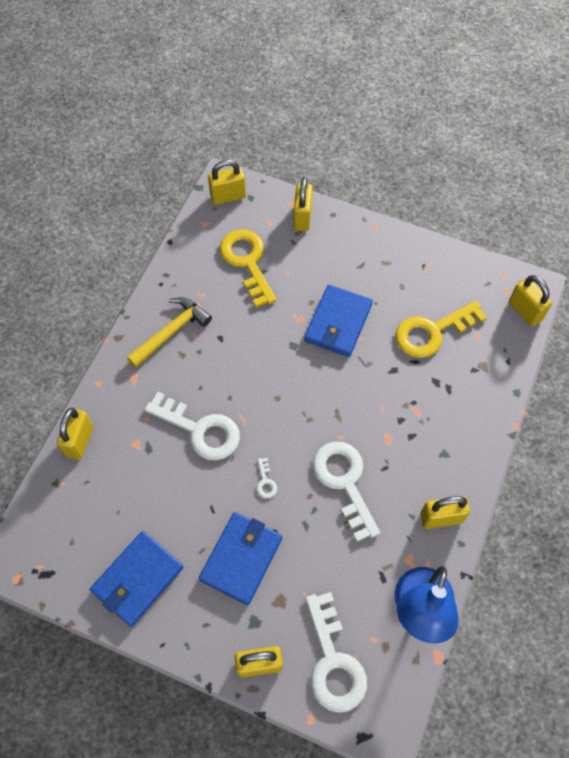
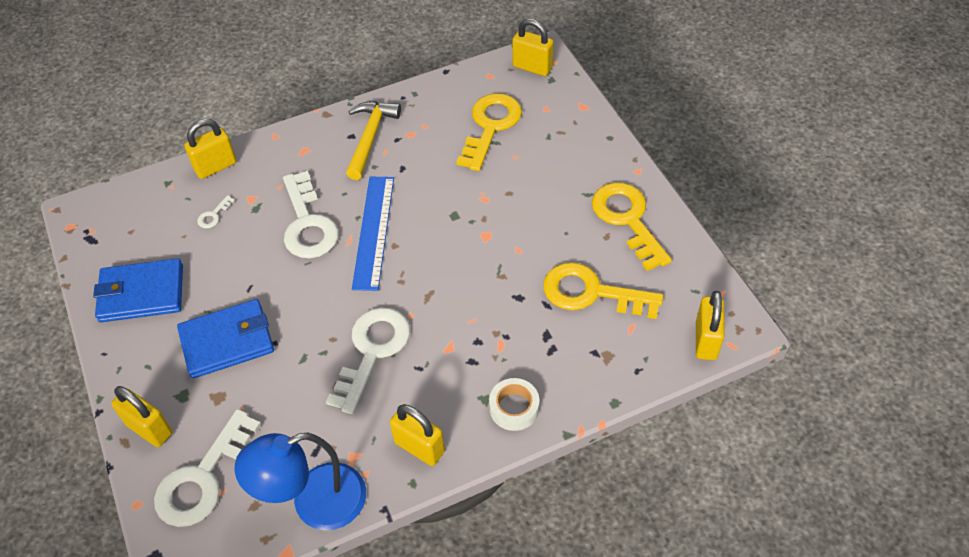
camera: 45 degrees right, 10 degrees down
(171, 331) = (370, 137): yellow hammer -> yellow hammer turned 75 degrees counterclockwise
(252, 399) = (373, 231): none -> blue ruler
(265, 482) = (311, 300): white key -> white key (213, 215)
(302, 217) = (578, 122): yellow padlock -> none
(338, 323) = (513, 225): blue wallet -> none
(402, 265) = (627, 219): none -> yellow key
(467, 444) = (514, 408): none -> white tape

